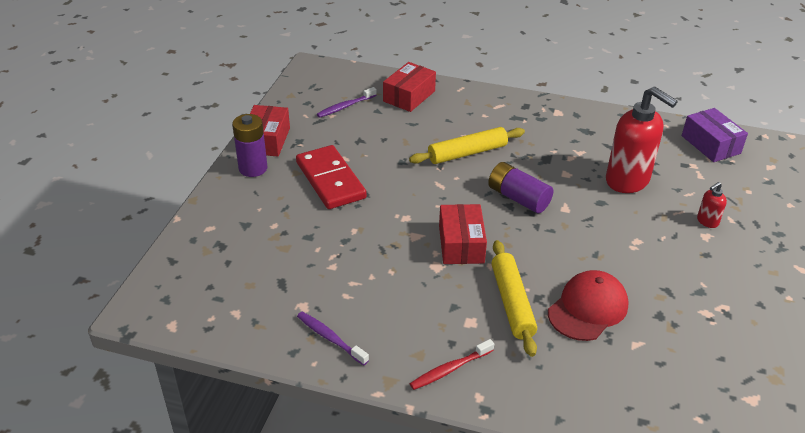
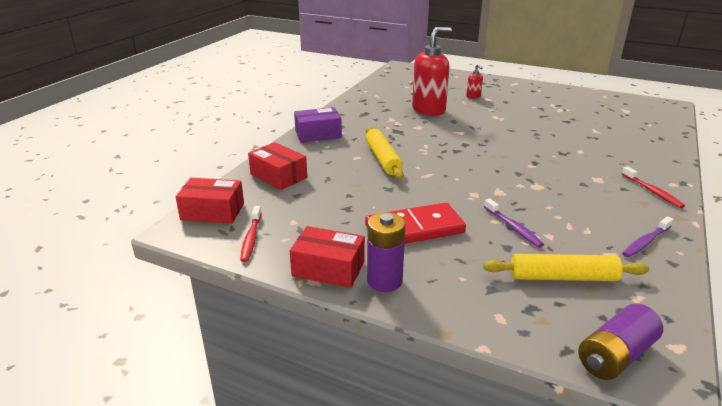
camera: 80 degrees left, 10 degrees down
(304, 99) = (251, 238): none -> red toothbrush
(345, 106) = (280, 212): purple toothbrush -> purple toothbrush (513, 227)
(461, 244) = (508, 173): red box -> red box (212, 211)
(512, 303) = (571, 162): yellow rolling pin -> yellow rolling pin (562, 277)
(518, 198) = (447, 146): purple battery -> purple battery (615, 355)
(588, 308) = (568, 139): red cap -> none
(710, 144) = (392, 83): purple box -> purple box (318, 134)

